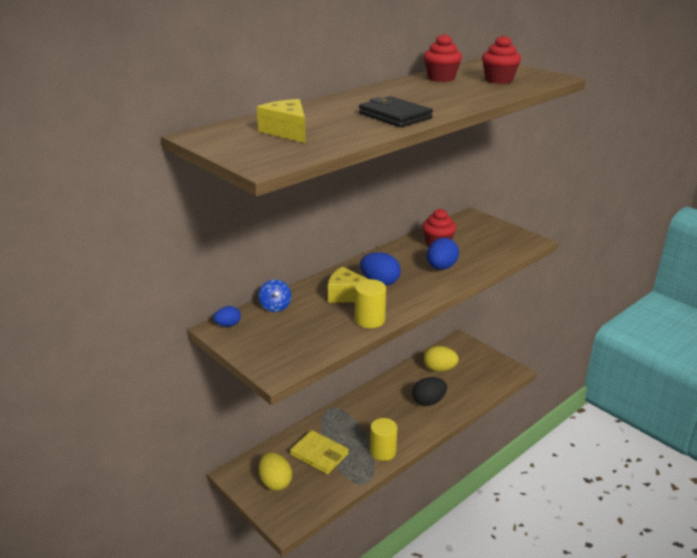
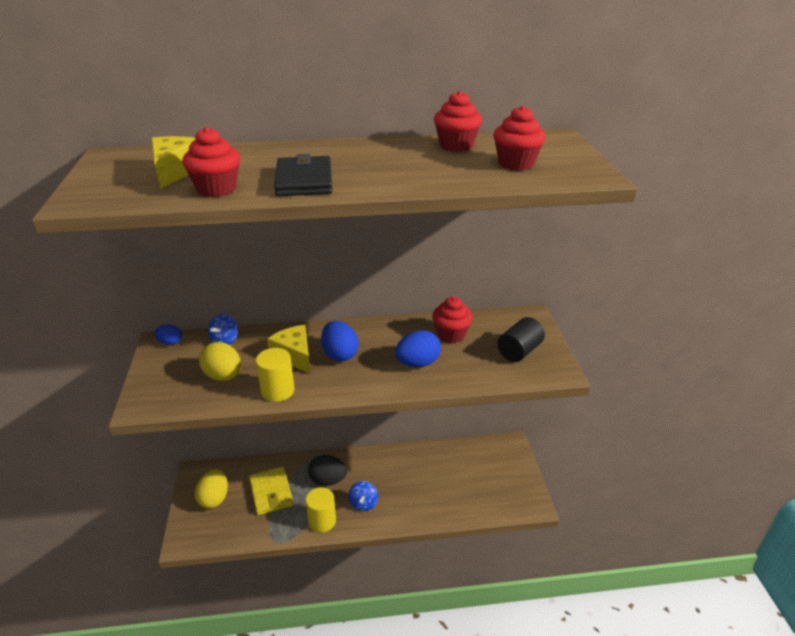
camera: 35 degrees right, 5 degrees up
(348, 133) = (216, 189): none -> red cupcake
(400, 425) = (363, 503): none -> blue spinning top
(428, 401) = (413, 493): black egg -> black egg (328, 480)
(439, 369) = (459, 465): yellow egg -> yellow egg (223, 376)
(493, 238) = (519, 351): none -> black cylinder

